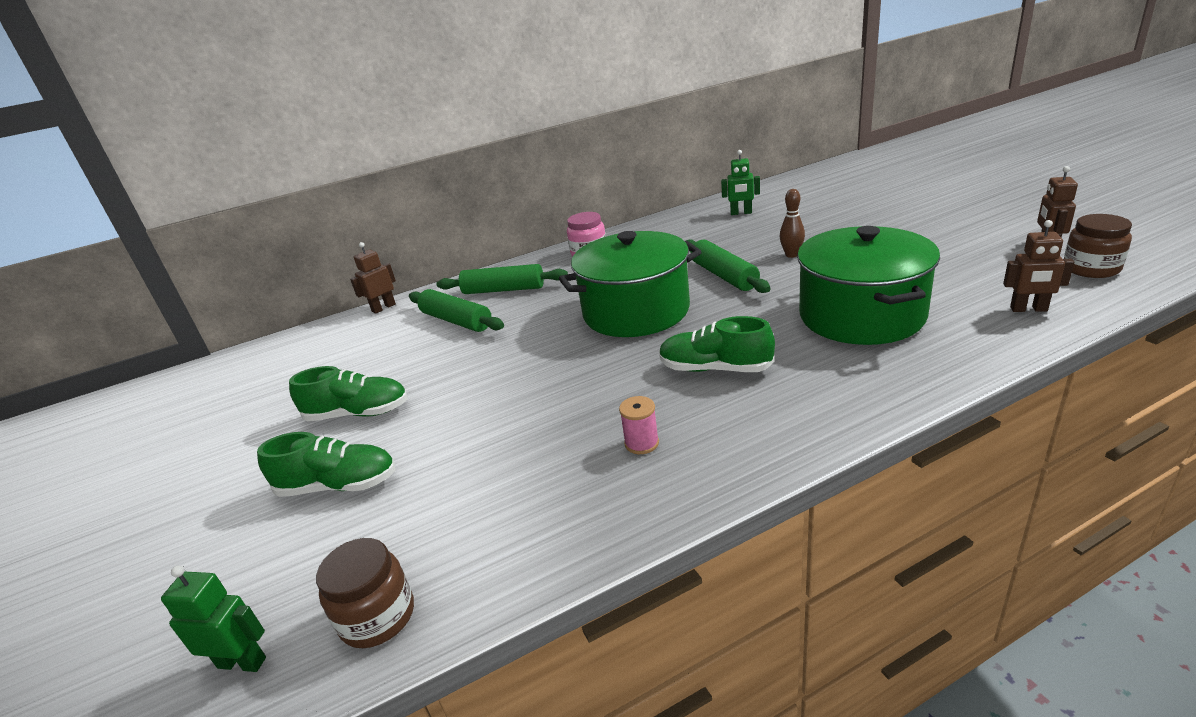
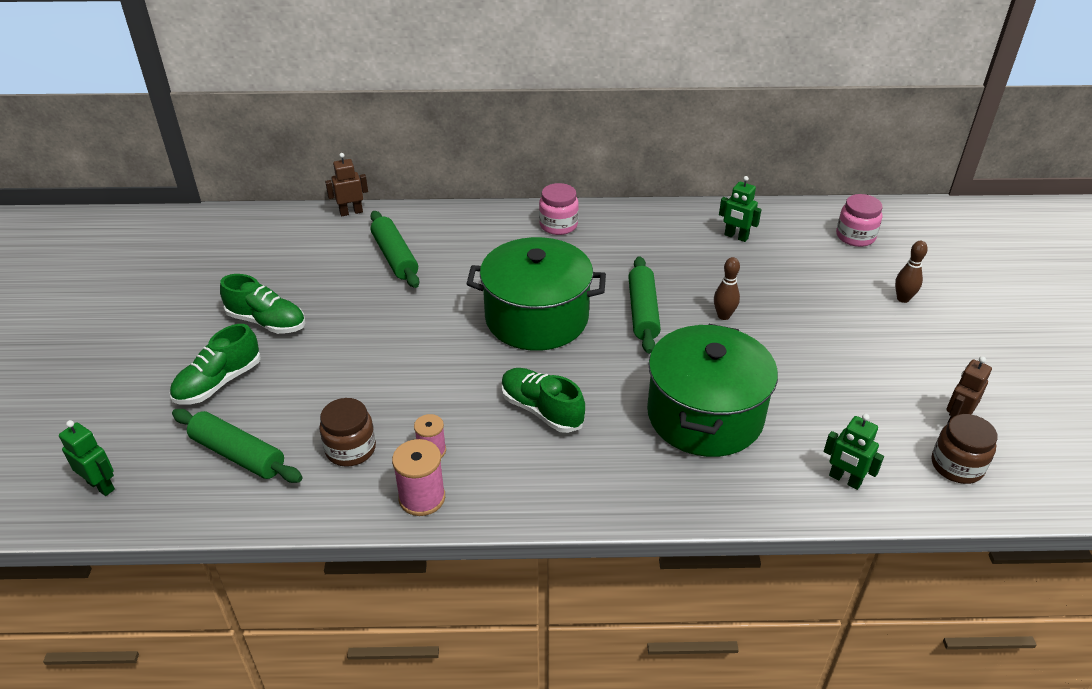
camera: 20 degrees right, 10 degrees up
(338, 486) = (218, 383): green shoe -> green shoe turned 105 degrees clockwise
(377, 617) = (186, 495): brown jar -> brown jar (350, 449)
(503, 290) = (455, 237): green rolling pin -> green rolling pin (238, 454)
(674, 487) = (422, 498): none -> pink spool
(827, 185) = (855, 236): none -> pink jar
(907, 202) = (903, 299): none -> brown bowling pin
(1028, 309) = (845, 480): brown robot -> green robot

